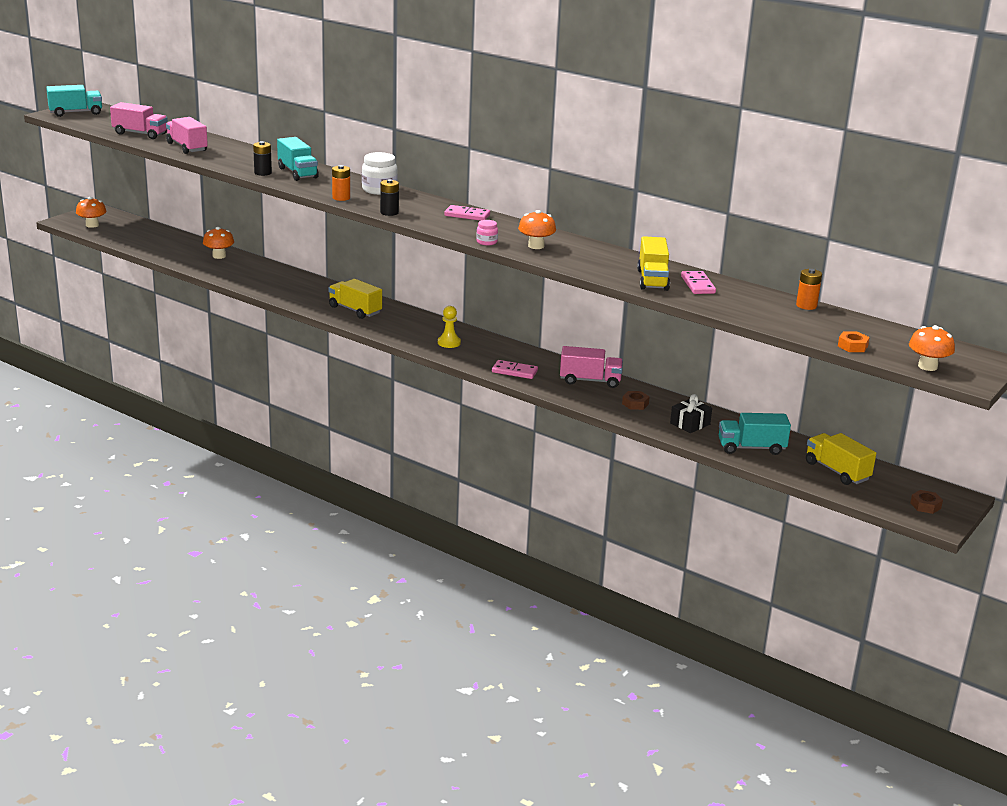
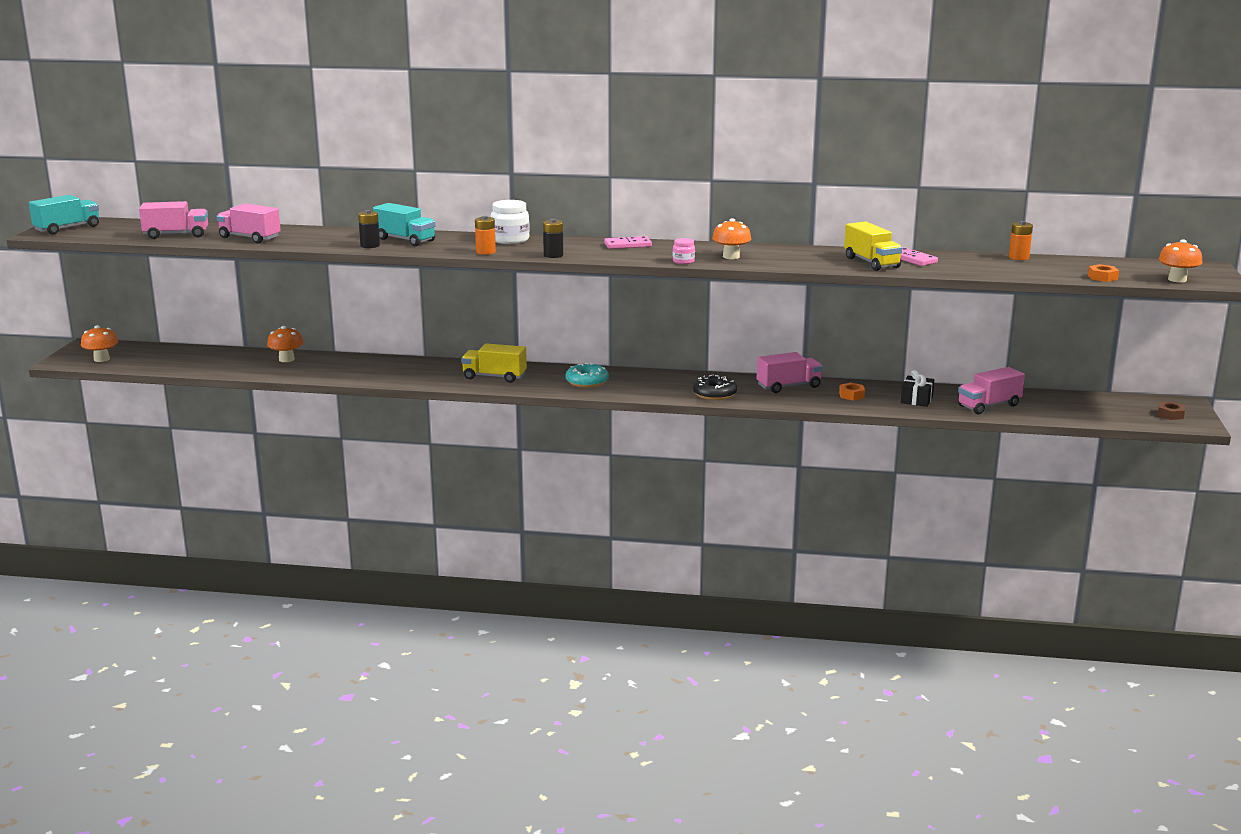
camera: 25 degrees left, 5 degrees down
(423, 333) = (587, 382): none -> turquoise donut
(449, 343) = (622, 384): yellow pawn -> none
(514, 371) = (714, 394): pink domino -> black donut
(635, 404) = (851, 395): brown nut -> orange nut
(751, 448) = (989, 406): turquoise truck -> pink truck
(837, 471) = (1075, 407): yellow truck -> none

